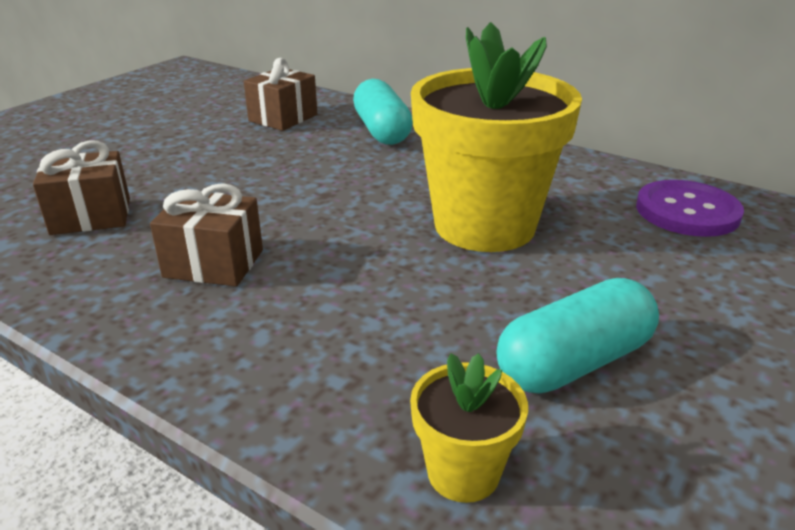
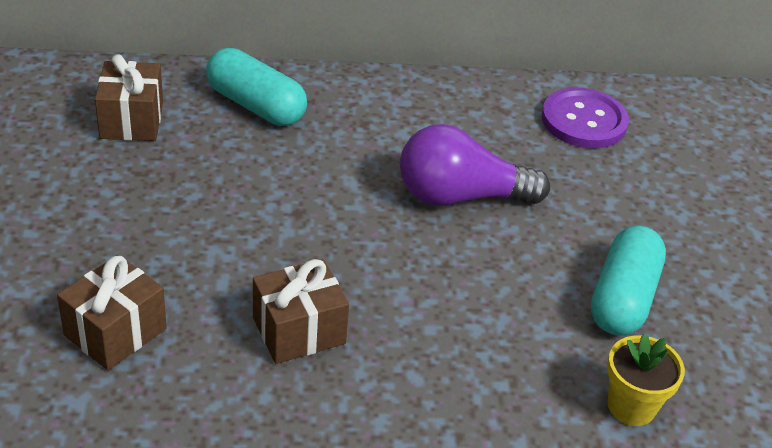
camera: 40 degrees left, 10 degrees up
(484, 225) = (461, 196): yellow flower pot -> purple light bulb

